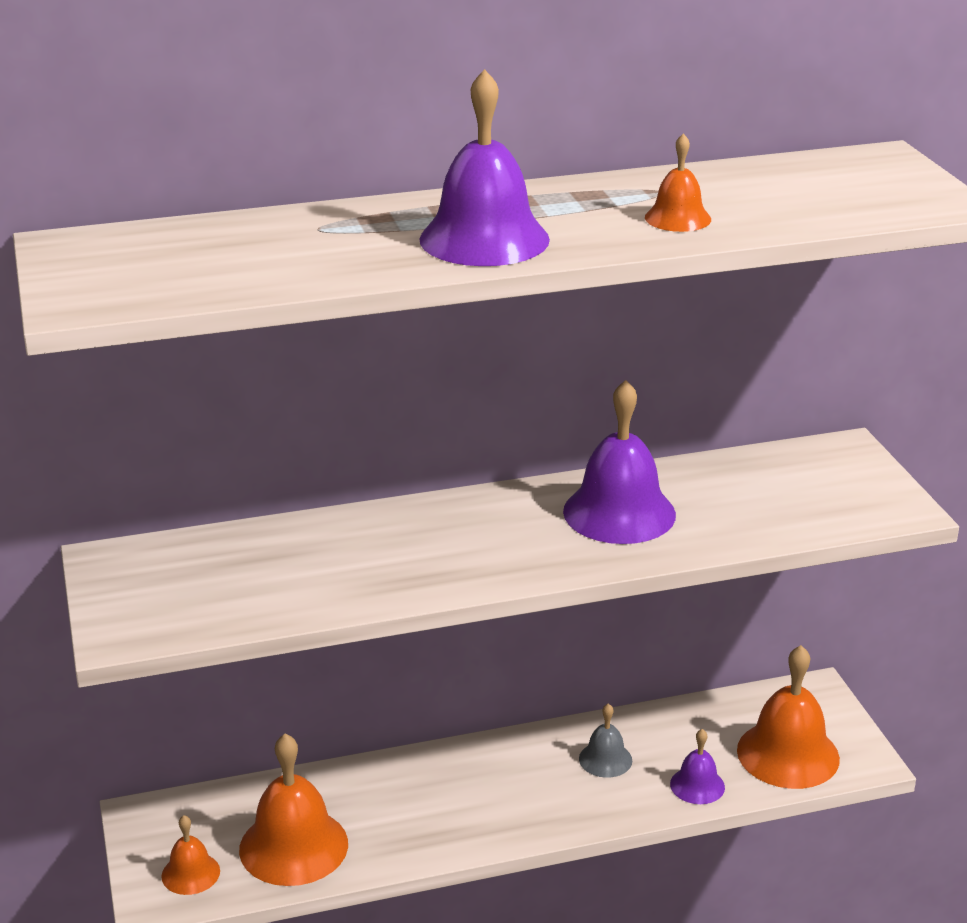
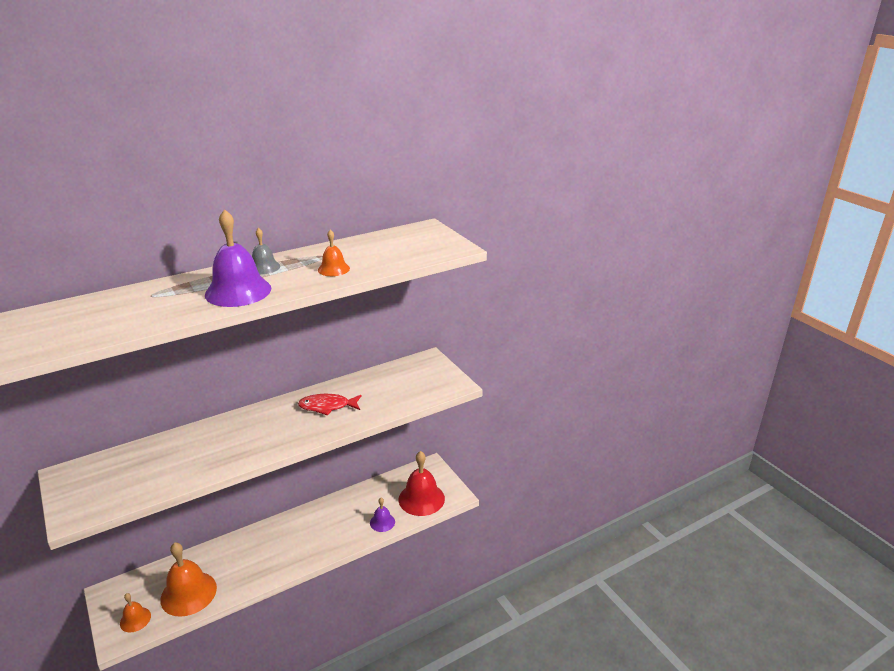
camera: 15 degrees left, 0 degrees up
(605, 759) = (338, 517): grey bell -> grey bell (264, 267)
(619, 512) = (327, 406): purple bell -> red fish
(788, 754) = (421, 499): orange bell -> red bell

